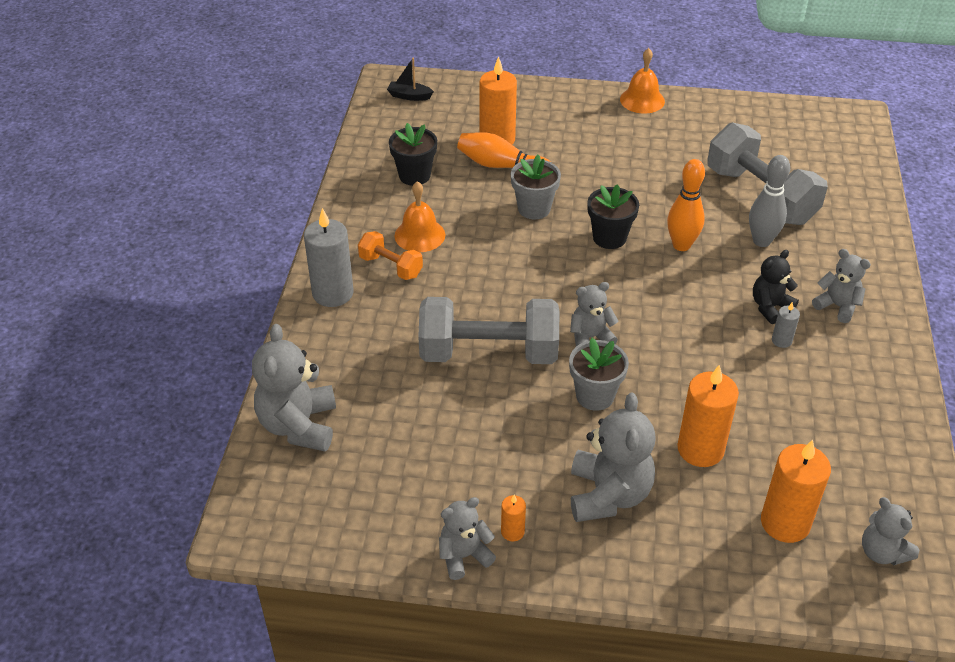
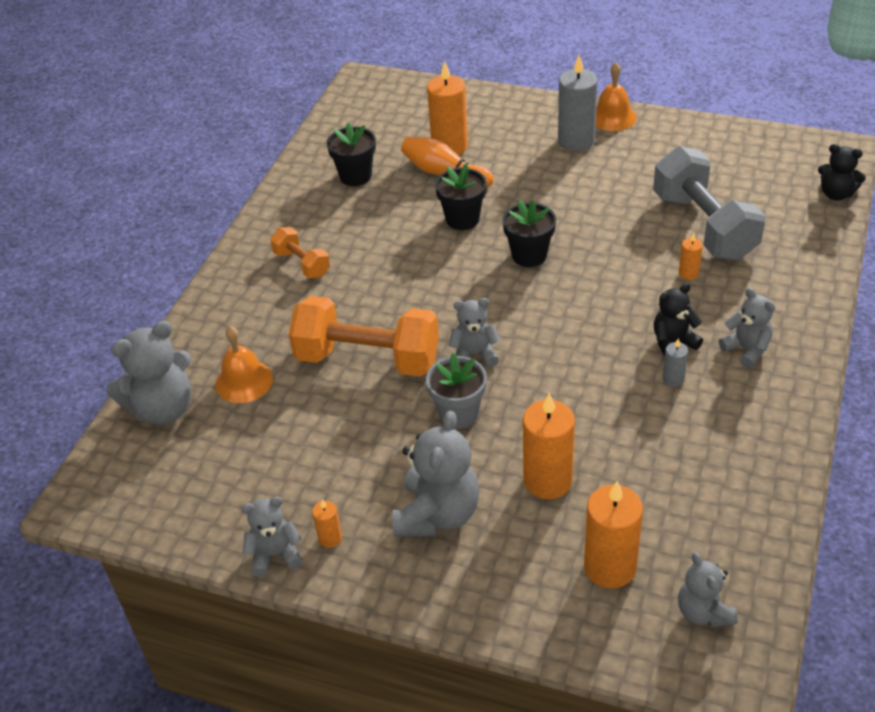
camera: 15 degrees right, 0 degrees up
(299, 425) = (163, 408): grey teddy bear -> grey teddy bear turned 135 degrees counterclockwise
(333, 293) = (238, 284): grey candle -> grey candle (576, 140)
(409, 96) = (377, 96): black boat -> none
(419, 235) = (340, 235): orange bell -> orange bell (244, 381)
(489, 353) = (368, 358): grey dumbbell -> orange dumbbell
(534, 208) = (462, 219): grey flower pot -> black flower pot
(681, 245) = (601, 270): orange bowling pin -> none
(761, 241) = (688, 273): grey bowling pin -> orange candle
(866, 156) = (836, 194): none -> black teddy bear

